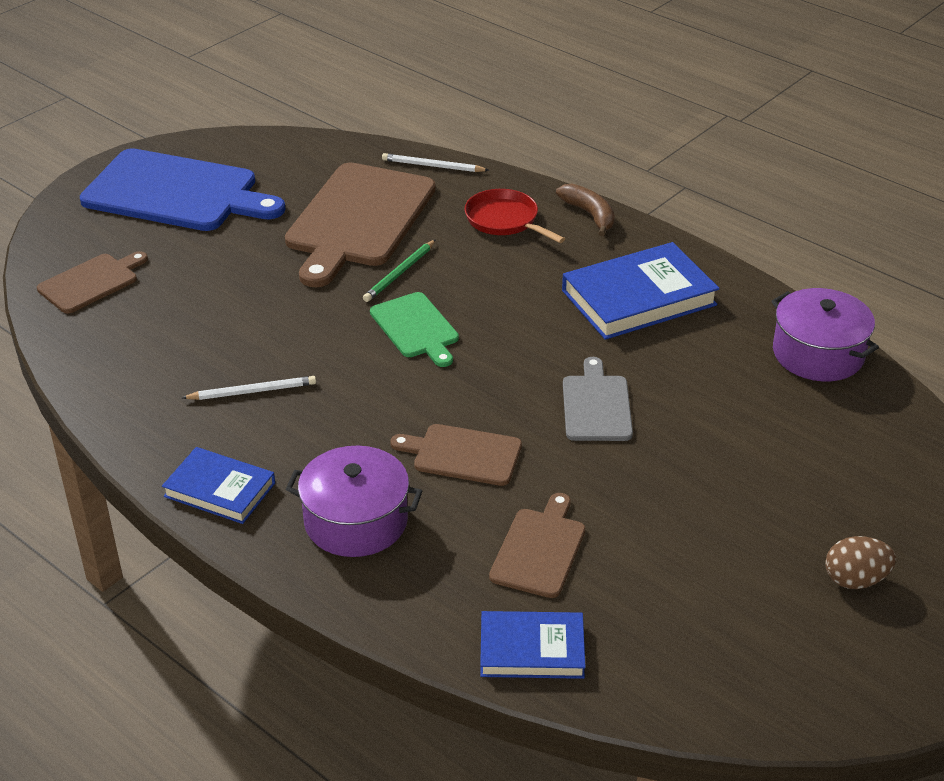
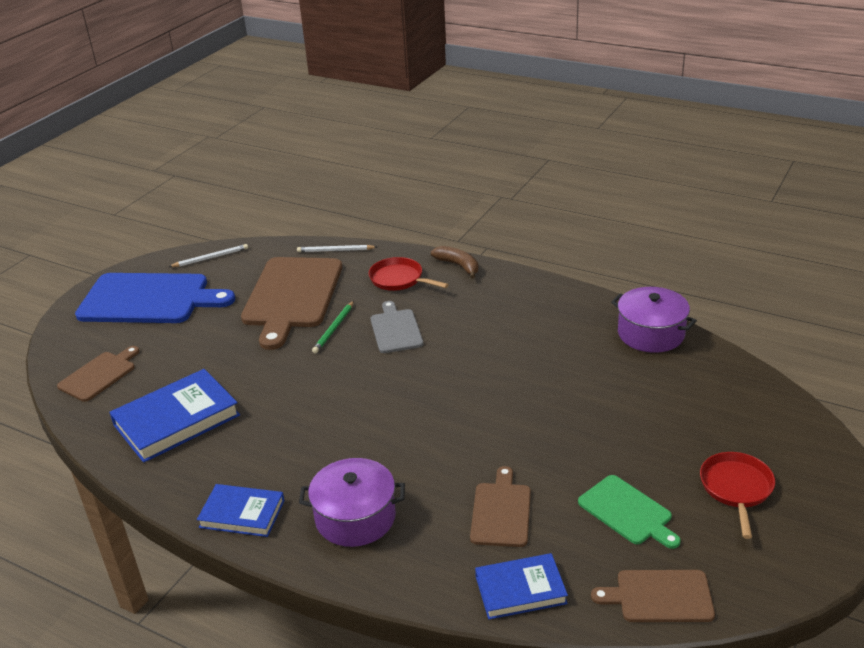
camera: 10 degrees left, 5 degrees down
(252, 391) = (247, 434): white pencil -> white pencil (210, 258)
(416, 328) = (358, 365): green cutting board -> green cutting board (627, 512)
(463, 455) = (421, 452): brown cutting board -> brown cutting board (659, 596)
(596, 405) = (507, 398): grey cutting board -> grey cutting board (395, 329)
(638, 298) = (512, 317): blue book -> blue book (176, 420)
(855, 580) = (736, 489): brown egg -> red pan

